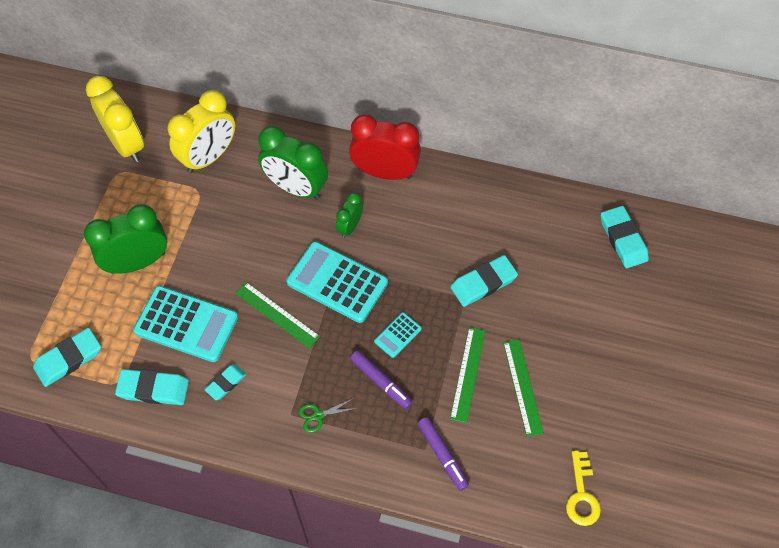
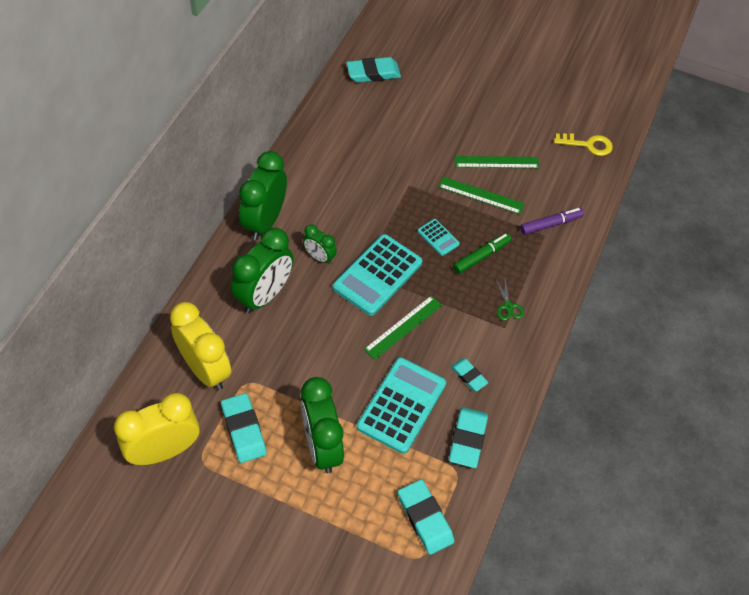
camera: 85 degrees left, 5 degrees down
(381, 382) = (481, 256): purple marker -> green marker
(385, 172) = (265, 221): red clock -> green clock
(483, 283) = (397, 170): turquoise eraser -> turquoise eraser (244, 430)

